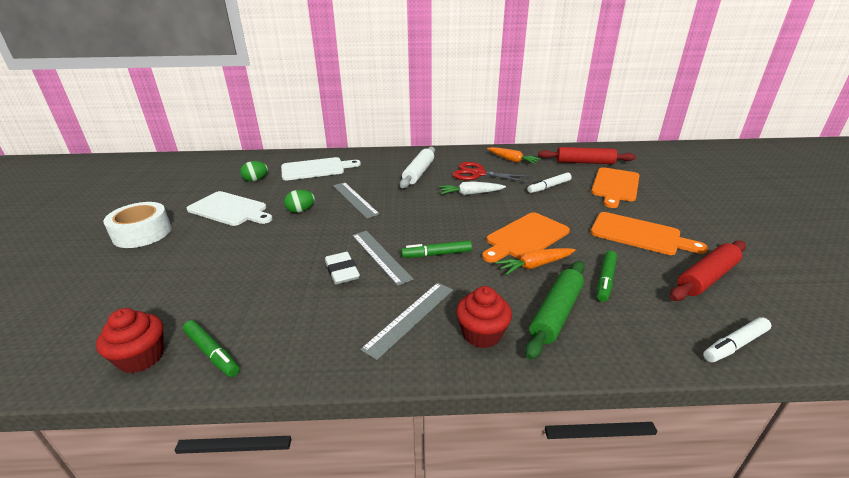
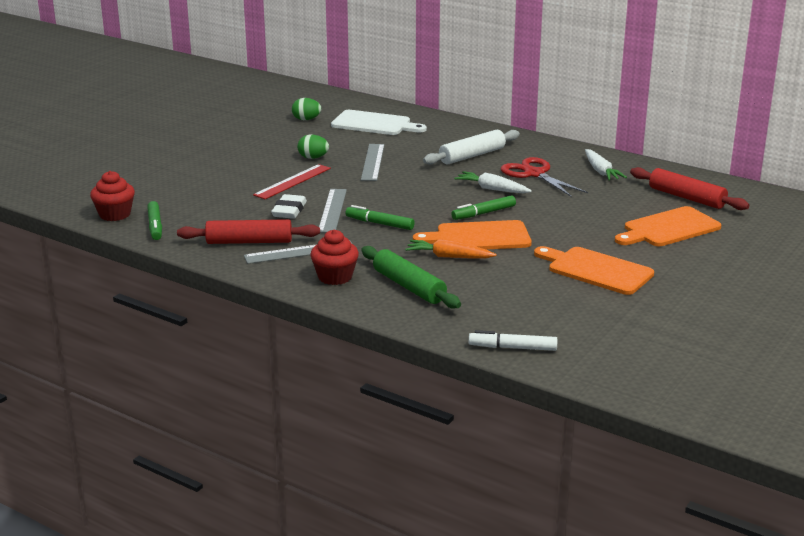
camera: 35 degrees right, 5 degrees down
(142, 233) = (175, 139): white tape -> none
(230, 209) = (257, 140): white cutting board -> none
(309, 239) = (292, 181): none -> red ruler
(512, 160) = (601, 171): orange carrot -> white carrot
(549, 187) = (589, 207): white marker -> none
(556, 313) = (409, 286): green rolling pin -> green rolling pin turned 75 degrees clockwise
(605, 280) = (491, 284): green marker -> green marker (483, 213)
(639, 234) = (596, 270): orange cutting board -> orange cutting board turned 150 degrees clockwise
(706, 278) = (587, 314): red rolling pin -> red rolling pin (249, 242)

